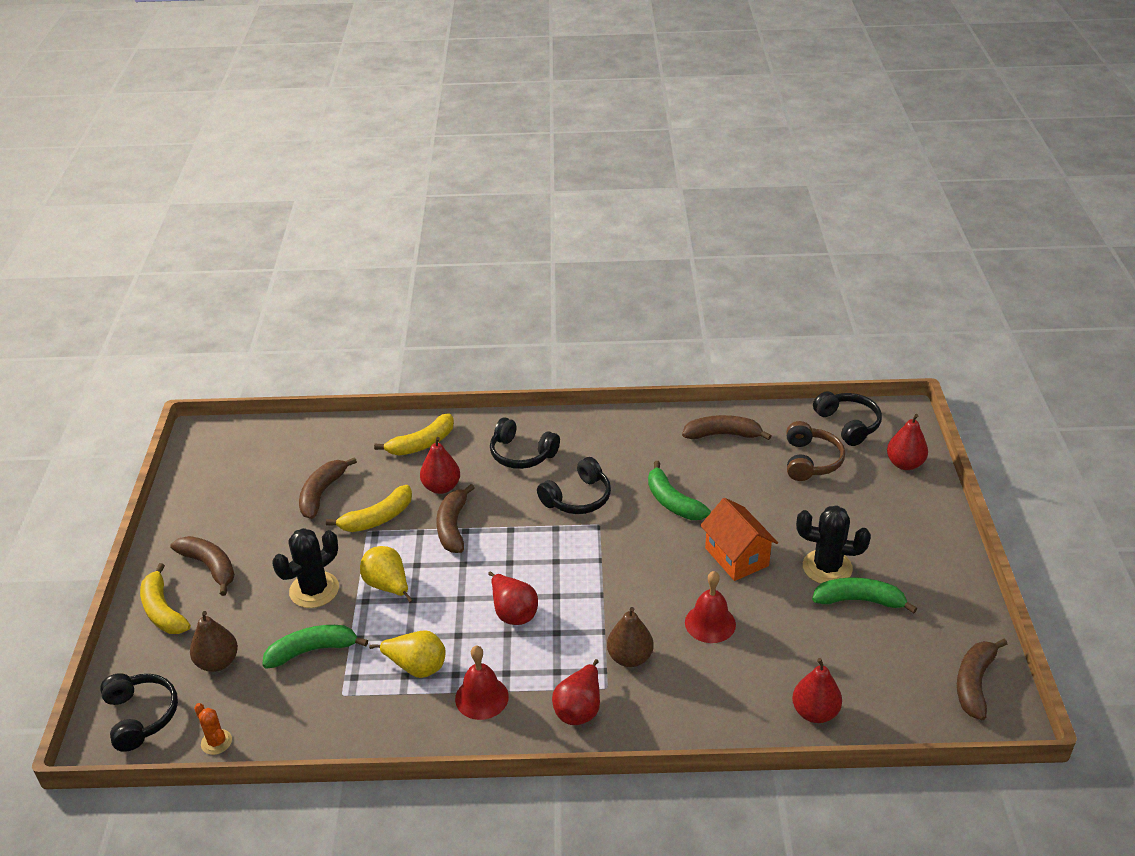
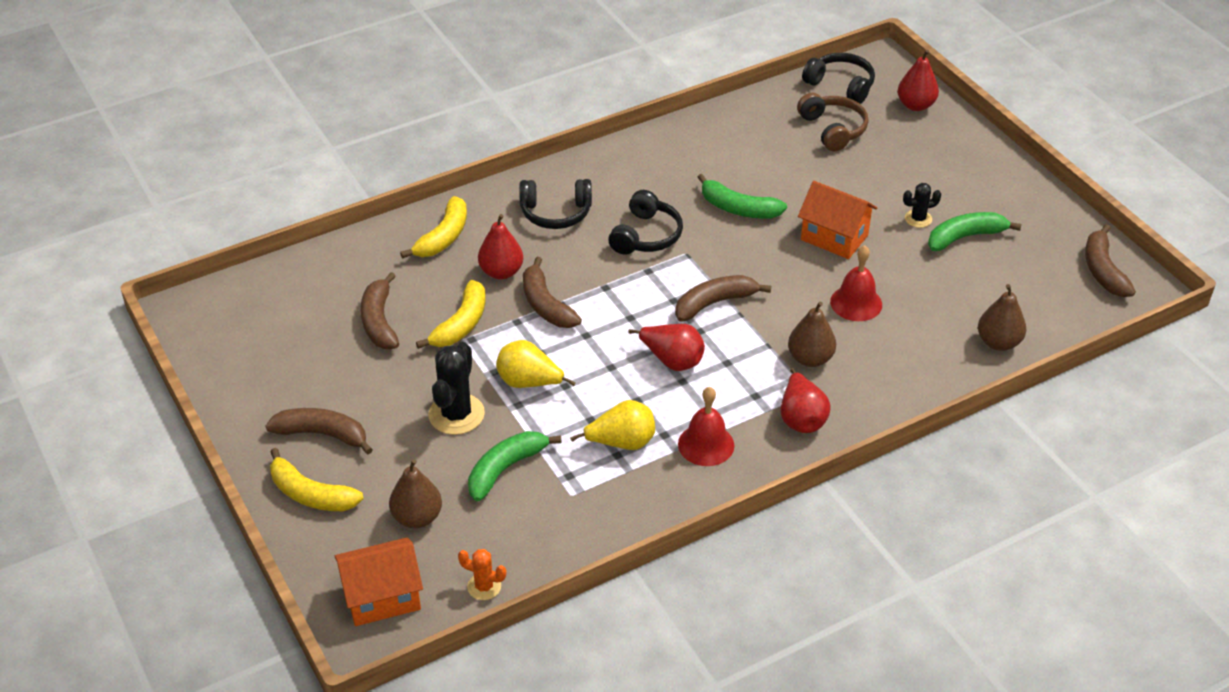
camera: 30 degrees left, 5 degrees up
(140, 716) = (382, 597): black headphones -> orange house
(723, 434) = (735, 131): brown banana -> brown banana (714, 303)
(815, 712) = (998, 342): red pear -> brown pear
(827, 567) = (918, 219): black cactus -> black cactus, size x0.55

